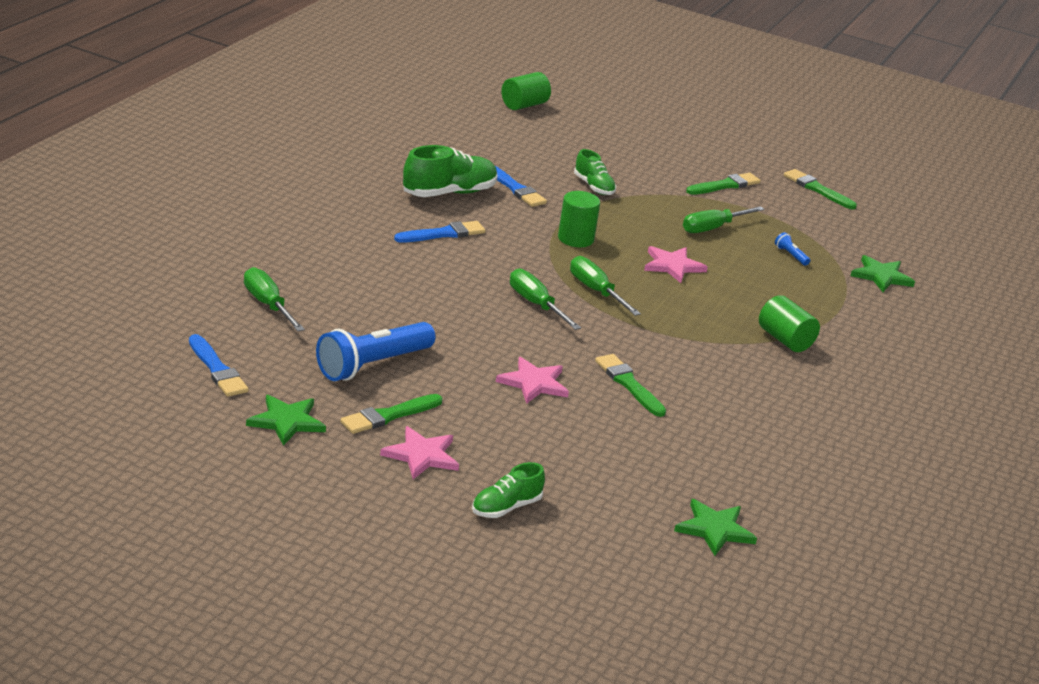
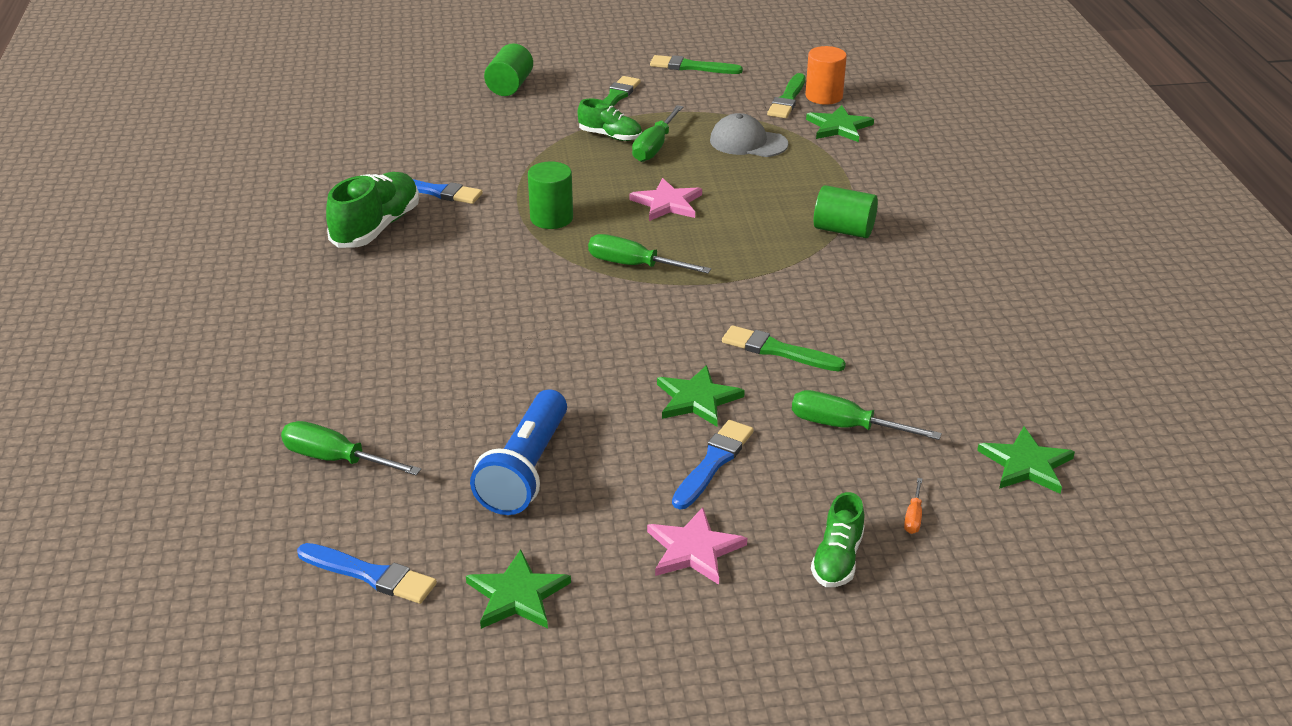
camera: 30 degrees left, 5 degrees up
(389, 416) = (609, 522): green brush -> green brush (787, 99)
(443, 234) = (422, 277): blue brush -> blue brush (713, 462)
(524, 105) = (340, 97): green cylinder -> green cylinder (510, 86)
(534, 383) = (697, 399): pink star -> green star
(535, 304) = (597, 309): green screwdriver -> green screwdriver (844, 426)
(589, 514) = (913, 517): none -> orange screwdriver
(594, 187) = (504, 154): green shoe -> green shoe (610, 136)
(790, 255) = (748, 142): blue flashlight -> grey cap
(899, 252) = (824, 96): none -> orange cylinder

